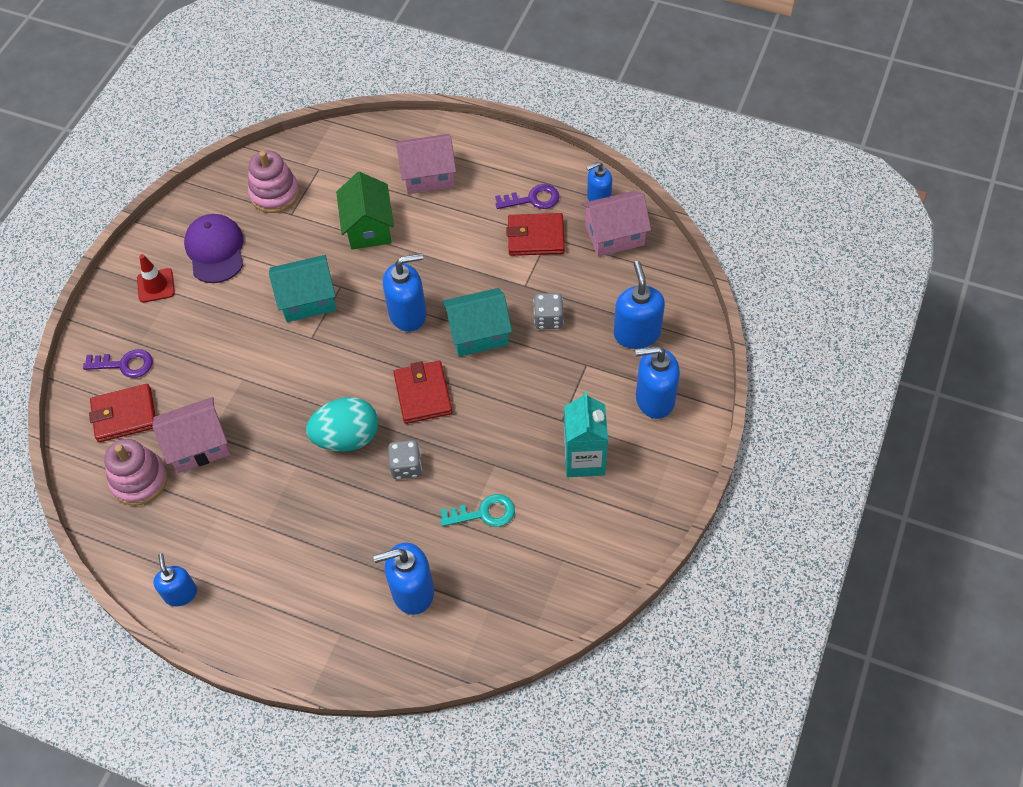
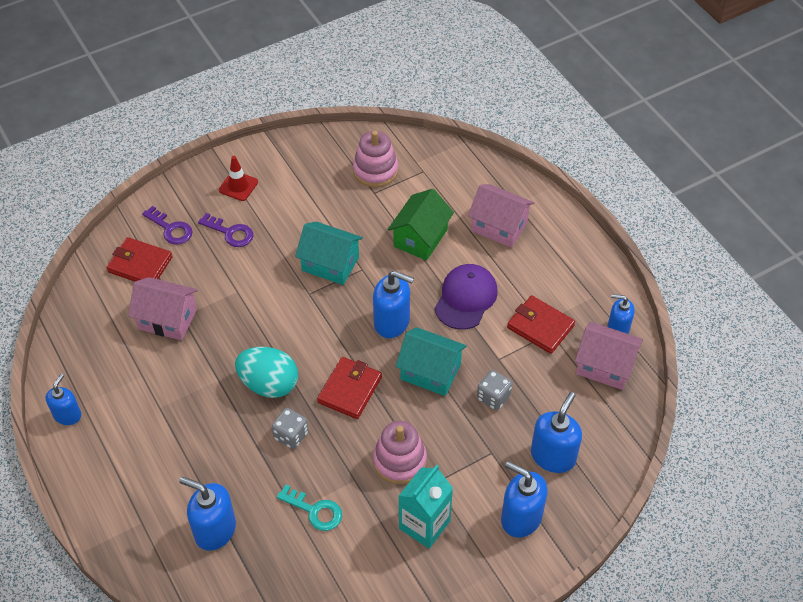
camera: 35 degrees right, 5 degrees down
(139, 480) = (110, 317): pink stacking toy -> pink stacking toy (399, 460)
(215, 250) = (299, 186): purple cap -> purple cap (466, 298)
(533, 199) = (564, 295): purple key -> purple key (230, 233)

